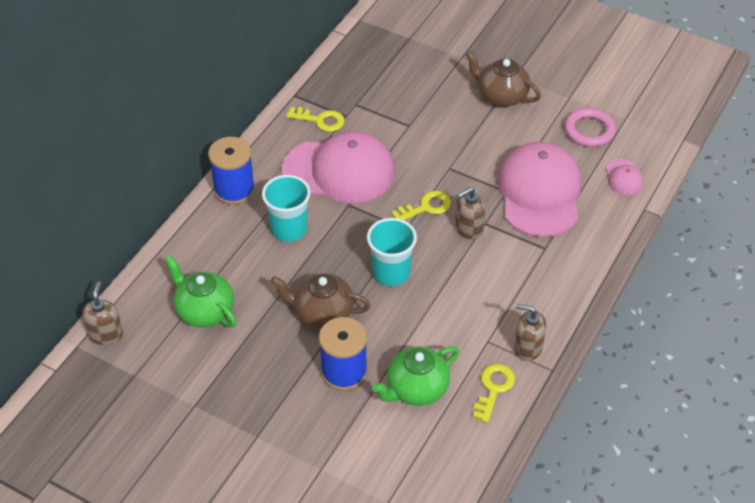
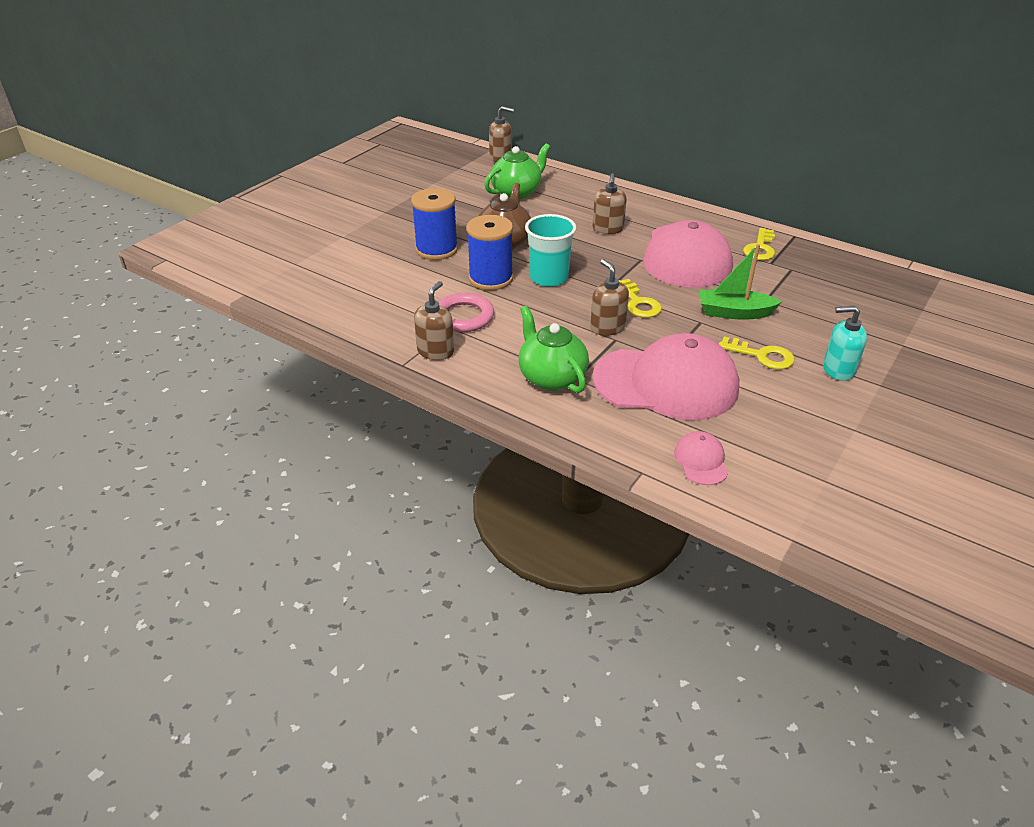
camera: 95 degrees right, 10 degrees down
(234, 189) = (656, 205): blue spool -> blue spool (491, 278)
(289, 229) = (608, 229): turquoise cup -> brown soap dispenser
(416, 389) = (406, 283): green teapot -> green teapot (551, 377)
(432, 146) = (734, 313): none -> green boat
(493, 388) = (391, 326): yellow key -> yellow key (762, 356)
(501, 96) = (838, 370): brown teapot -> turquoise soap dispenser
(589, 130) = (790, 440): pink ring -> pink ring (463, 317)
(624, 177) = (701, 461): pink cap -> pink cap turned 90 degrees clockwise

